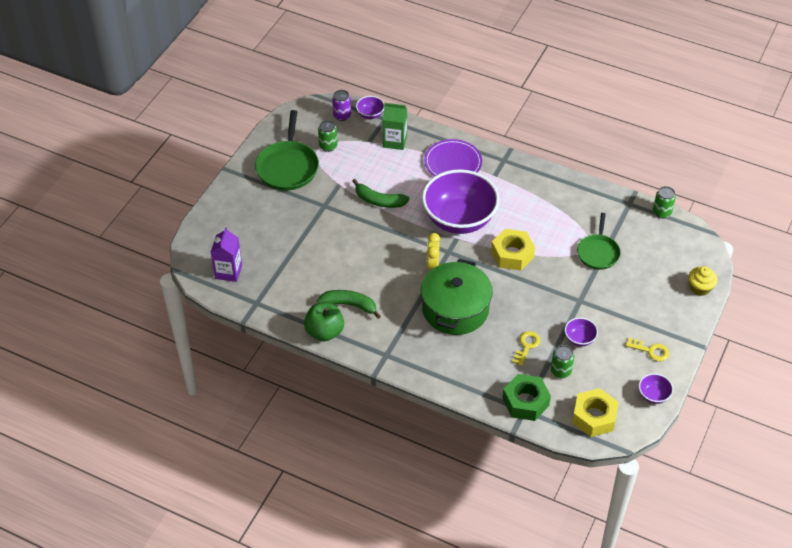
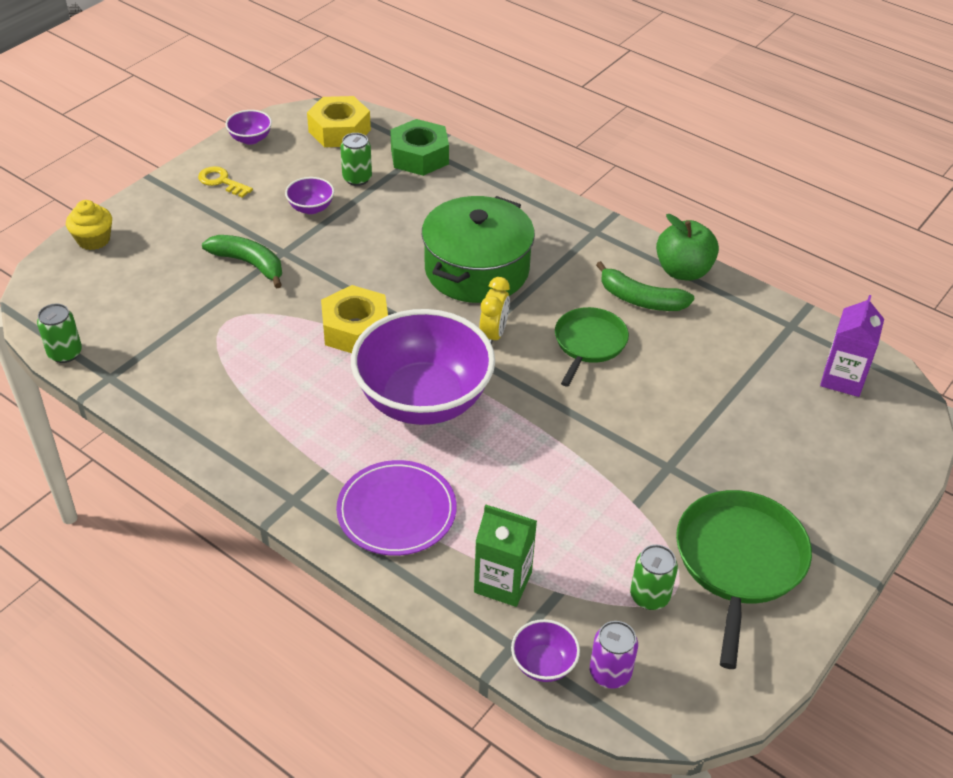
camera: 170 degrees left, 5 degrees down
(379, 201) = (562, 458): green banana -> green banana (249, 264)
(527, 346) = (390, 211): yellow key -> none
(598, 252) = (214, 310): green pan -> green pan (589, 343)

